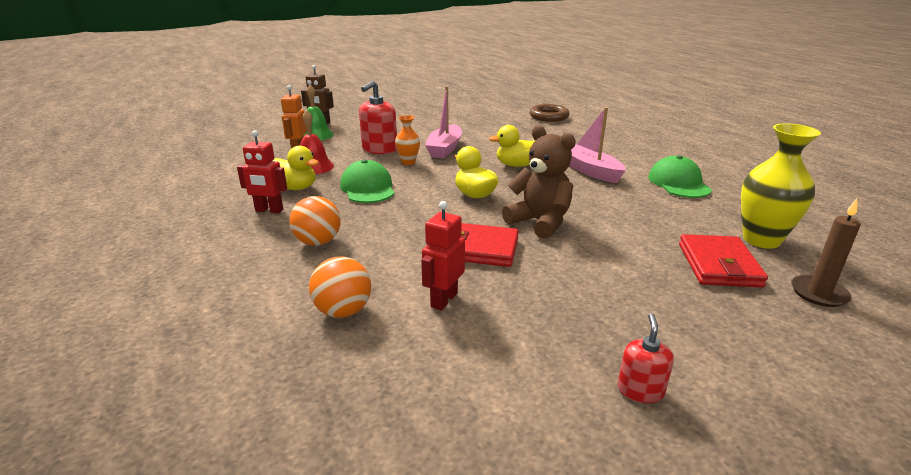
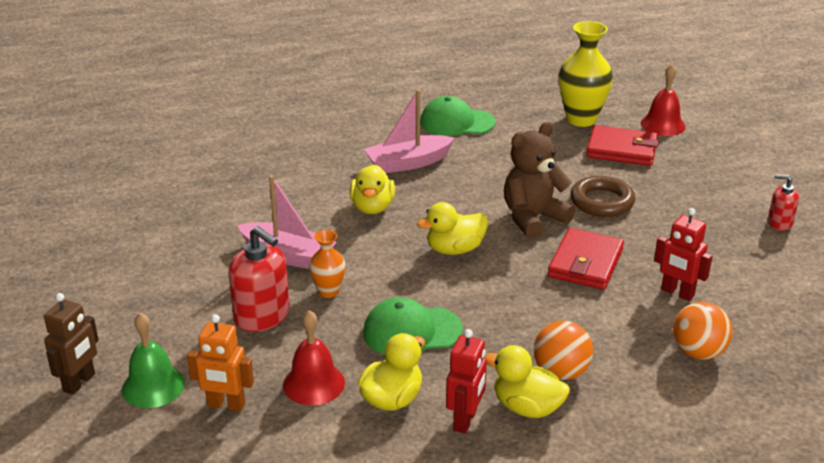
camera: 80 degrees left, 5 degrees up
(278, 230) = (527, 407): none -> yellow duck
(549, 117) = (193, 152): brown ring -> brown ring (602, 202)
(818, 293) = (662, 125): brown candle -> red bell

